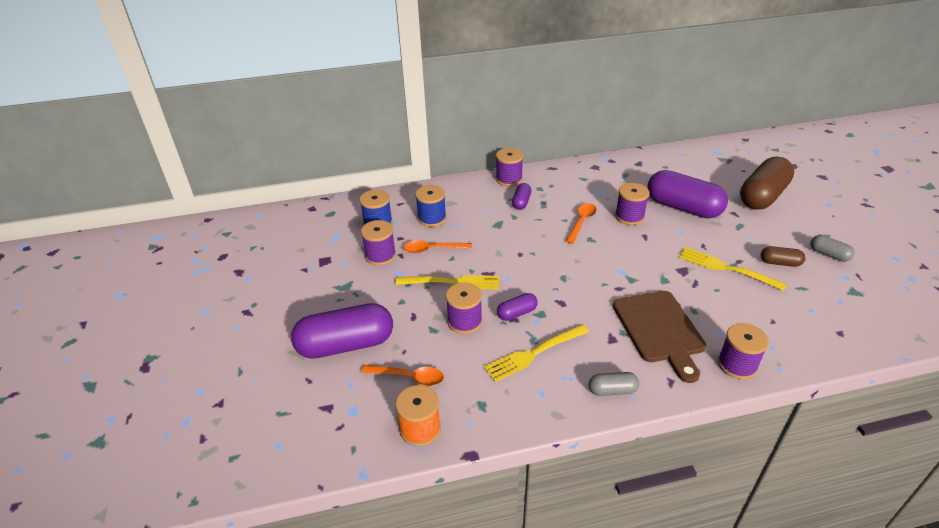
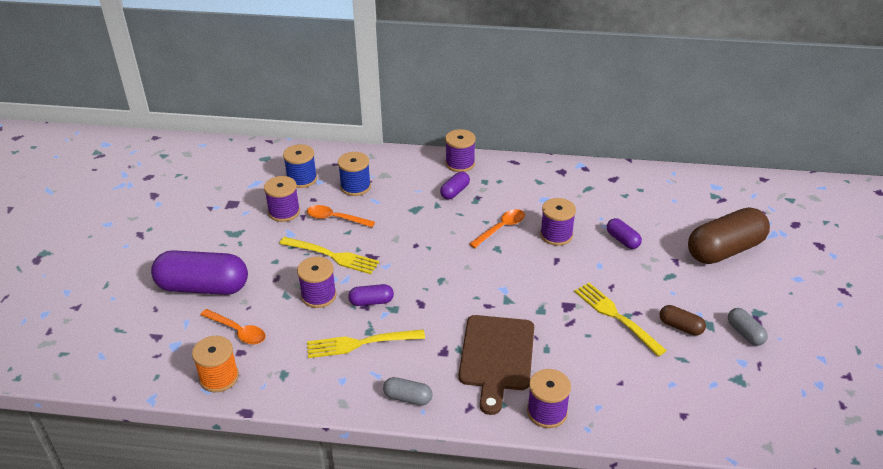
camera: 20 degrees right, 0 degrees up
(683, 207) = (622, 240): purple capsule -> purple capsule, size x0.46

